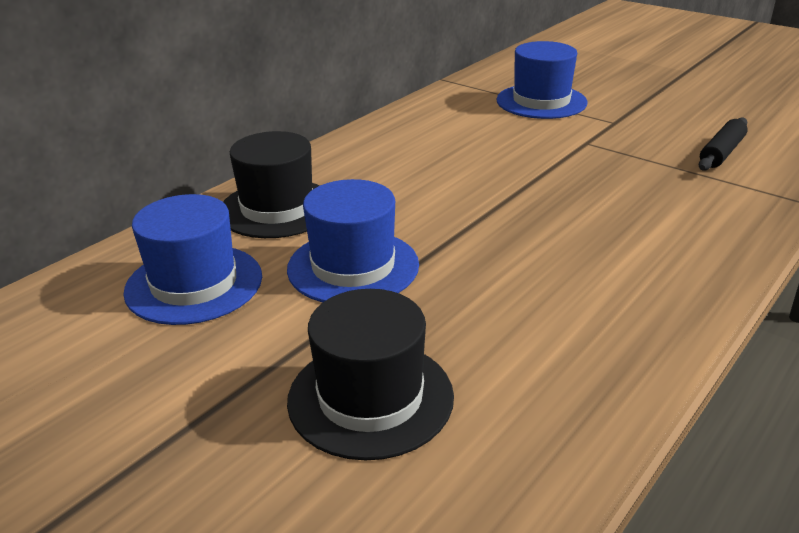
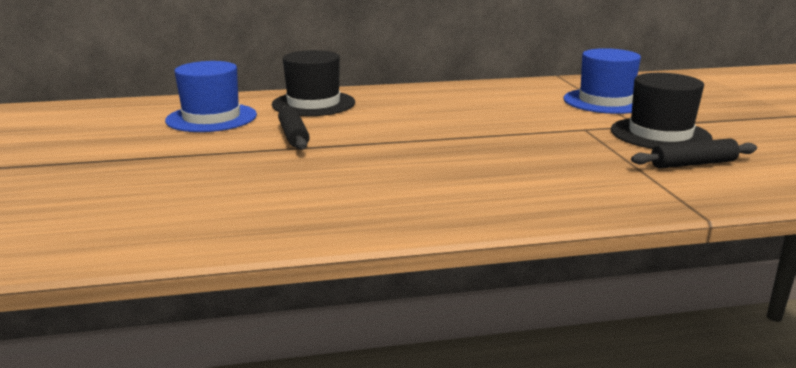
camera: 40 degrees right, 10 degrees down
(353, 266) = (293, 136): blue hat -> black rolling pin
(370, 398) = (183, 181): black hat -> black hat (660, 134)

